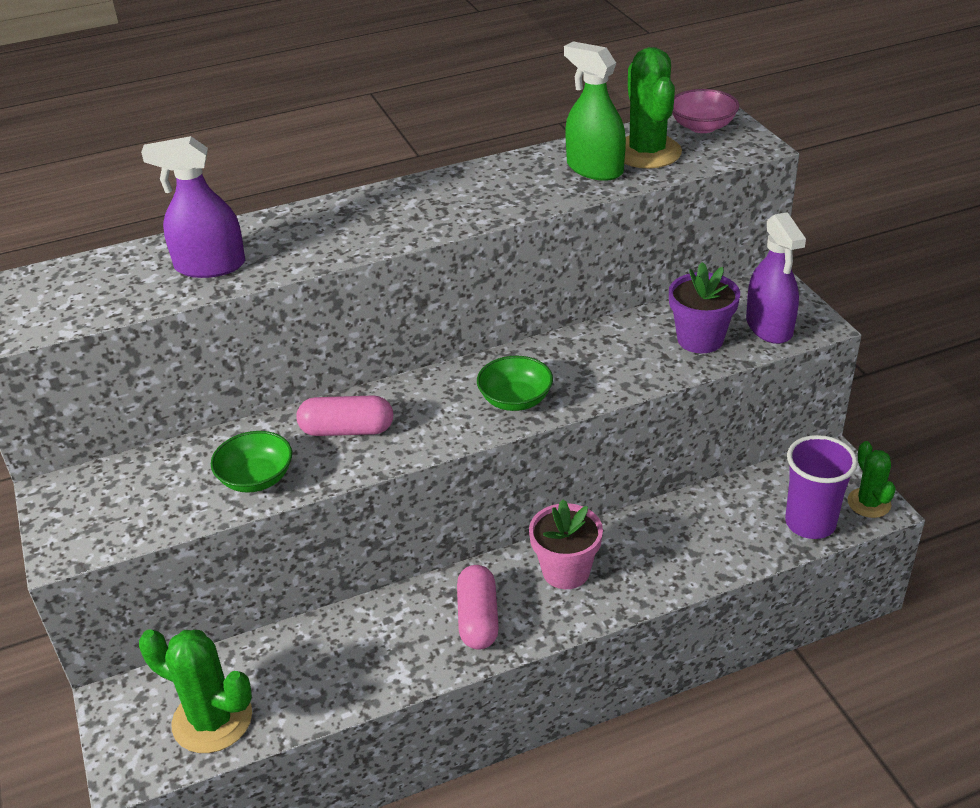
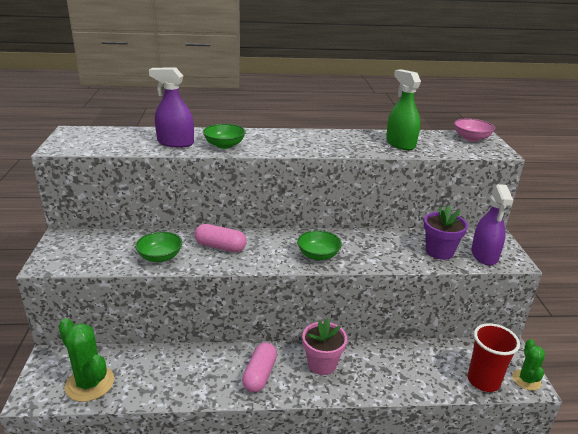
camera: 15 degrees right, 10 degrees down
(301, 249) = (224, 145): none -> green bowl
(647, 152) = (434, 143): green cactus -> none
(810, 523) = (483, 381): purple cup -> red cup

